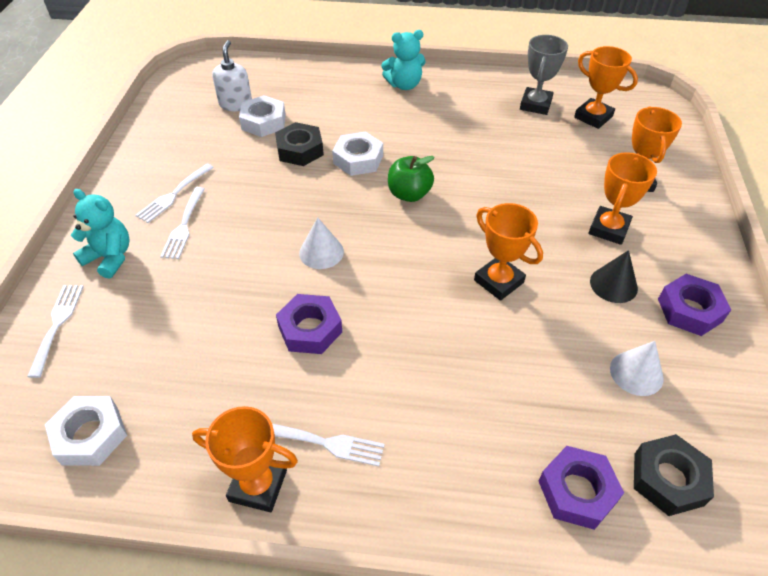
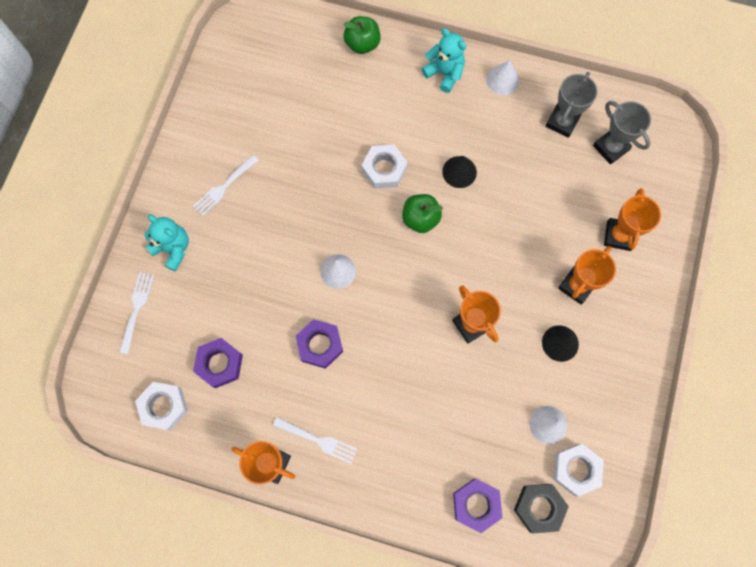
camera: 10 degrees right, 25 degrees up
(184, 225) = (231, 224): white fork -> none
(236, 104) = (283, 77): white soap dispenser -> none
(263, 122) = (307, 106): white nut -> white nut (576, 469)
(300, 150) = (335, 149): black nut -> none
(315, 74) = (362, 44): none -> green apple
(404, 85) = (444, 73): turquoise teddy bear -> turquoise teddy bear turned 135 degrees counterclockwise
(441, 152) = (459, 172): none -> black cone
(464, 83) = (503, 80): none -> white cone
(593, 117) = (610, 148): orange trophy -> grey trophy
(689, 310) = (610, 377): purple nut -> purple nut (219, 364)

